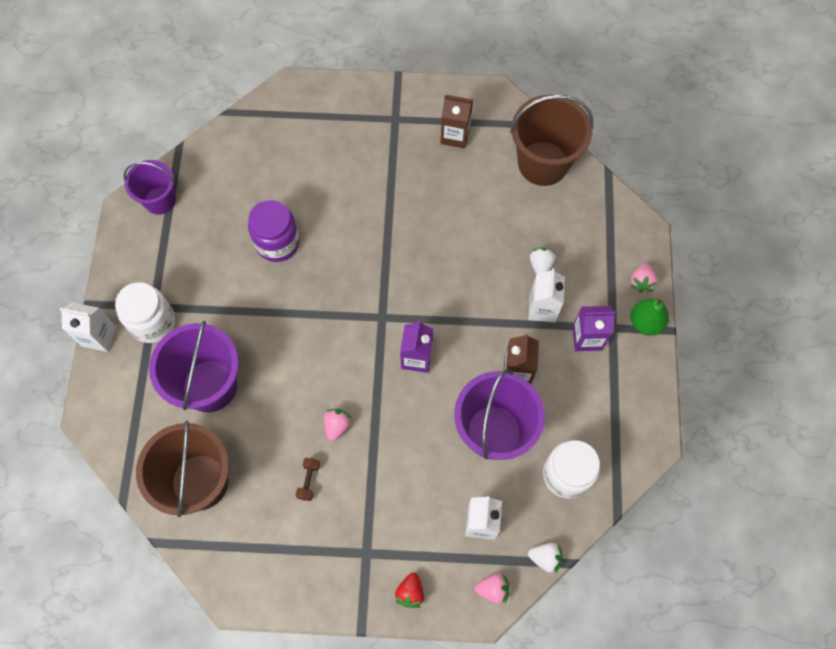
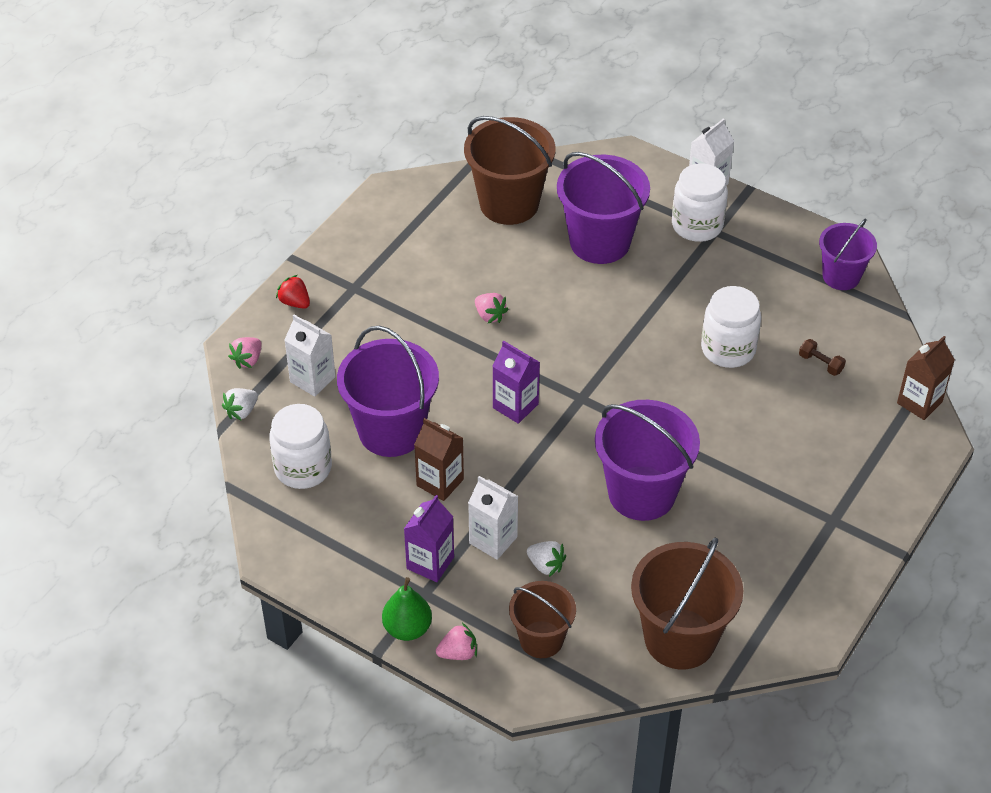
camera: 120 degrees right, 20 degrees down
(277, 242) = (728, 349): purple jar -> white jar
(309, 480) = (452, 275): brown dumbbell -> brown dumbbell (820, 363)
(444, 237) = (642, 493): none -> purple bucket
(455, 135) = (774, 568): brown carton -> brown carton (919, 402)
(597, 239) = (541, 639): none -> brown bucket
(641, 282) = (458, 653): pink strawberry -> pink strawberry turned 120 degrees clockwise

